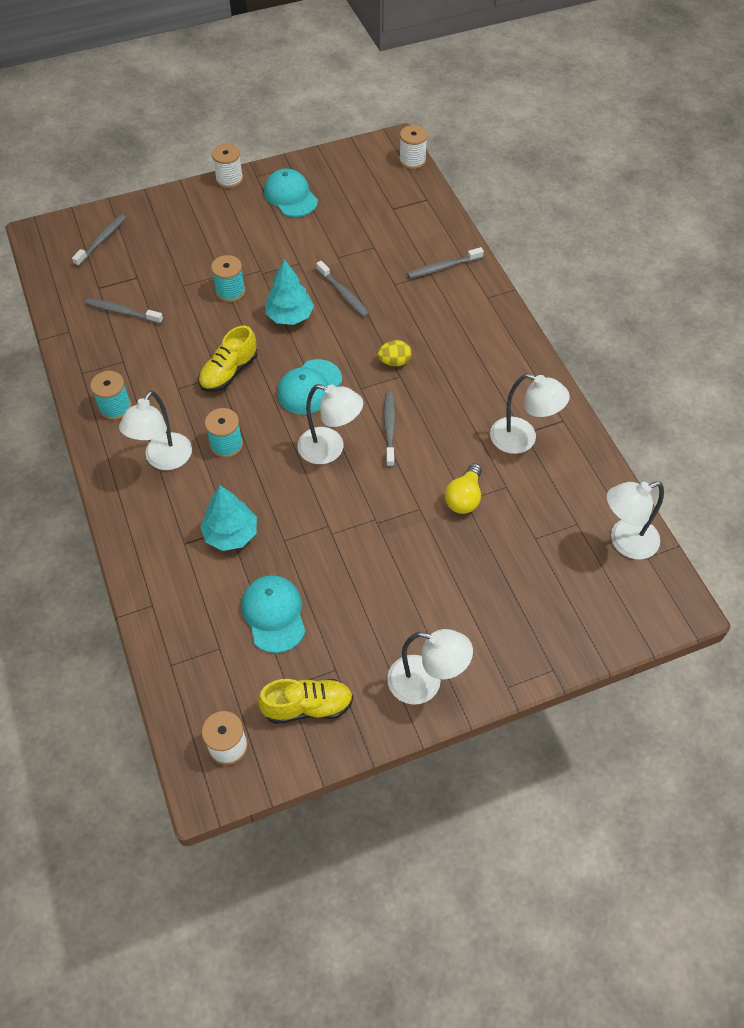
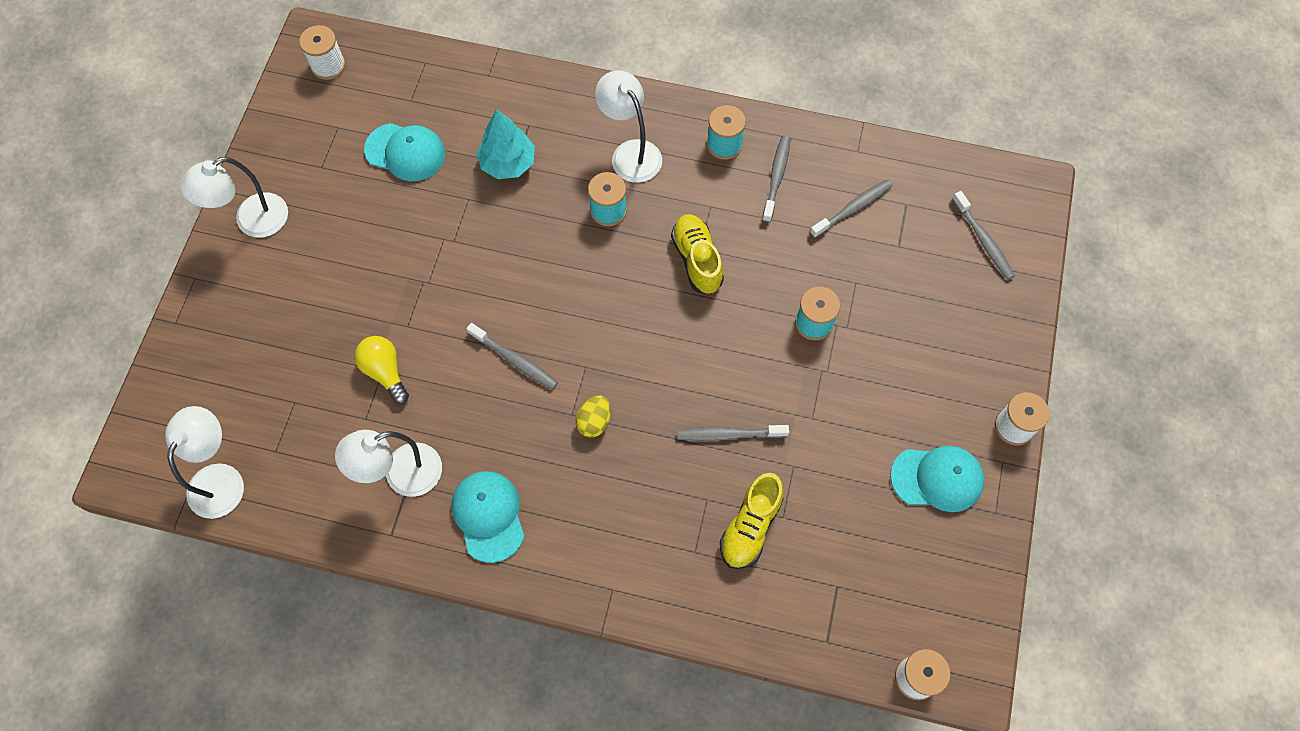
camera: 125 degrees right, 10 degrees up
(289, 316) = (734, 359): turquoise tree -> none
(307, 706) = (309, 131): yellow shoe -> yellow shoe (750, 527)
(309, 387) = (622, 320): turquoise cap -> turquoise cap (488, 516)
(330, 449) = (533, 293): white lamp -> none
(443, 267) = (694, 574): grey toothbrush -> grey toothbrush (776, 178)

